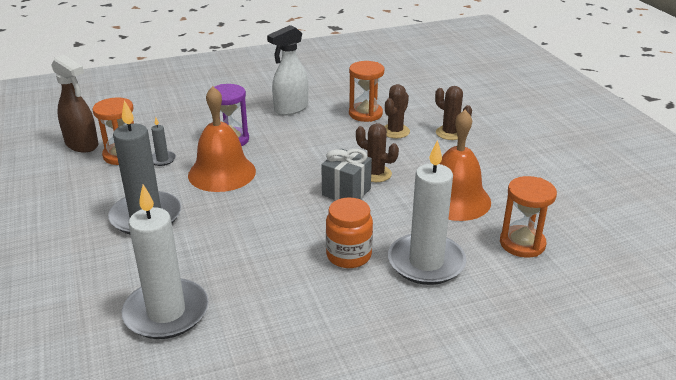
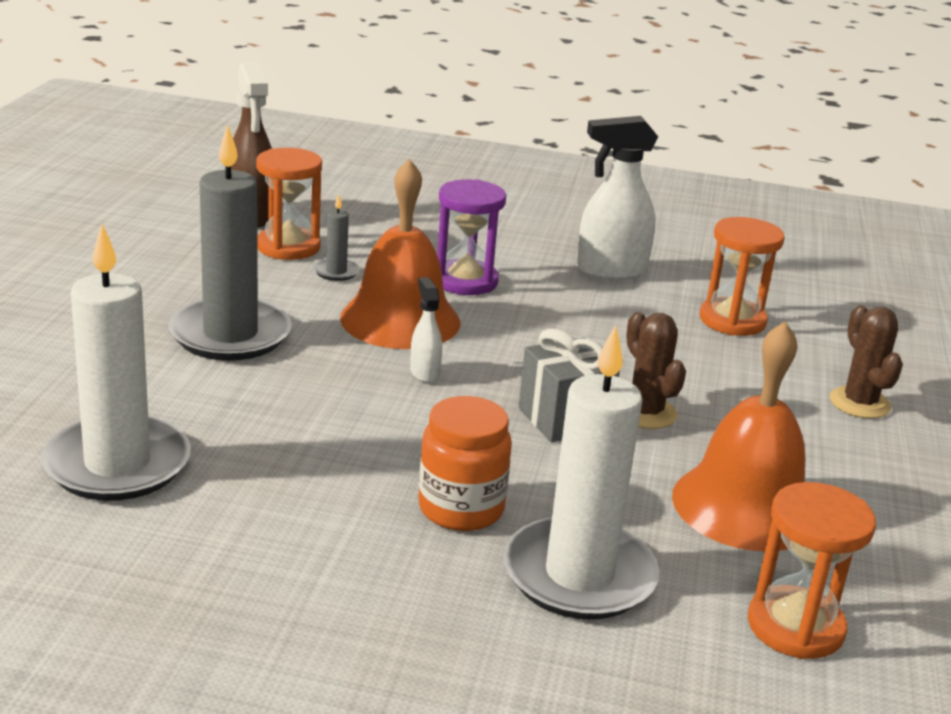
camera: 30 degrees right, 5 degrees down
(262, 195) = (424, 372): none -> white spray bottle
(395, 131) = (756, 364): brown cactus -> none

